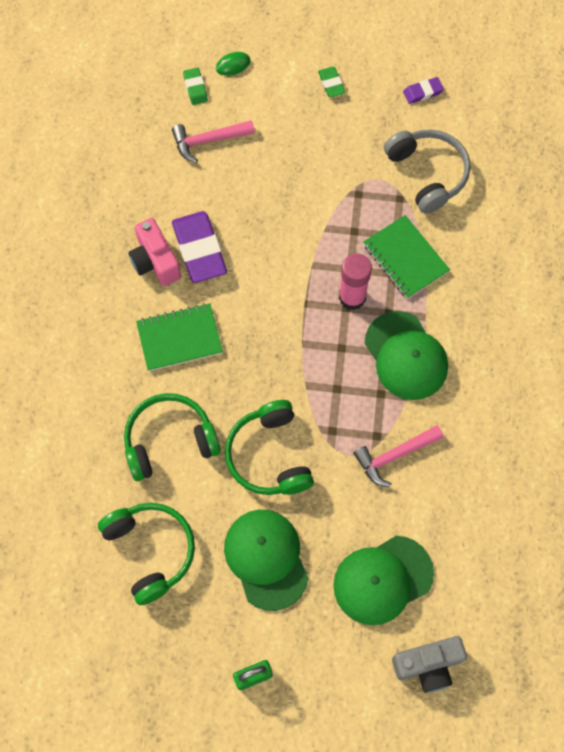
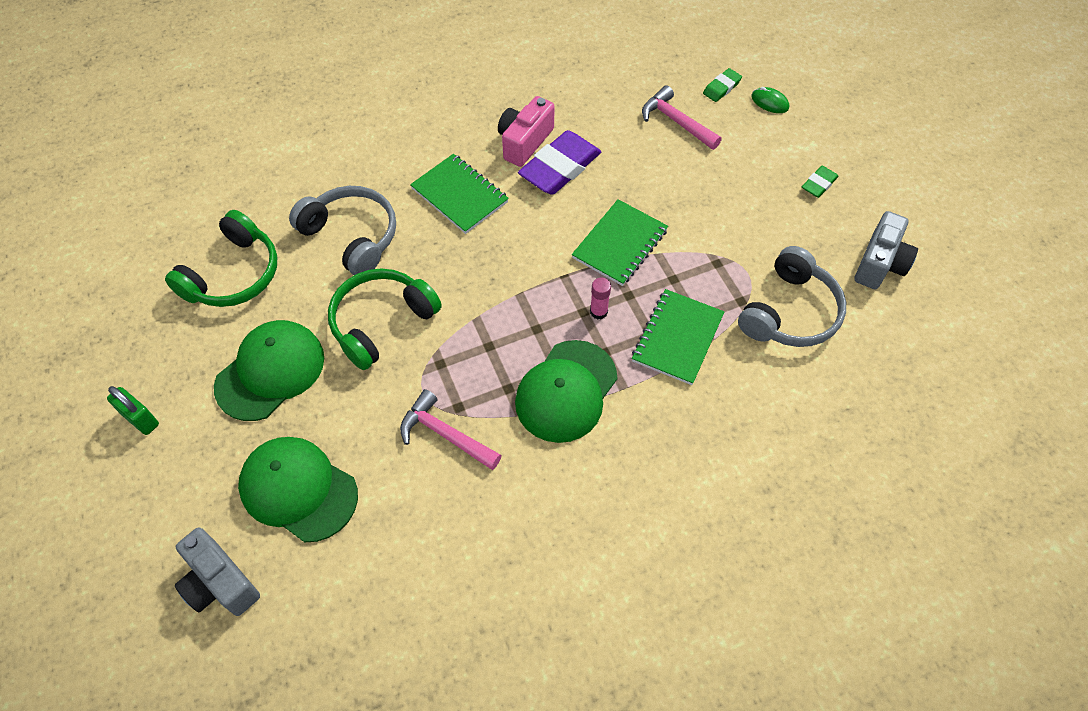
camera: 60 degrees right, 10 degrees down
(169, 441) = (351, 237): green headphones -> grey headphones
(301, 249) = (620, 244): none -> green notebook
(352, 297) = (598, 312): pink glue stick -> pink glue stick, size x0.55
(423, 92) = (880, 264): purple eraser -> grey camera

